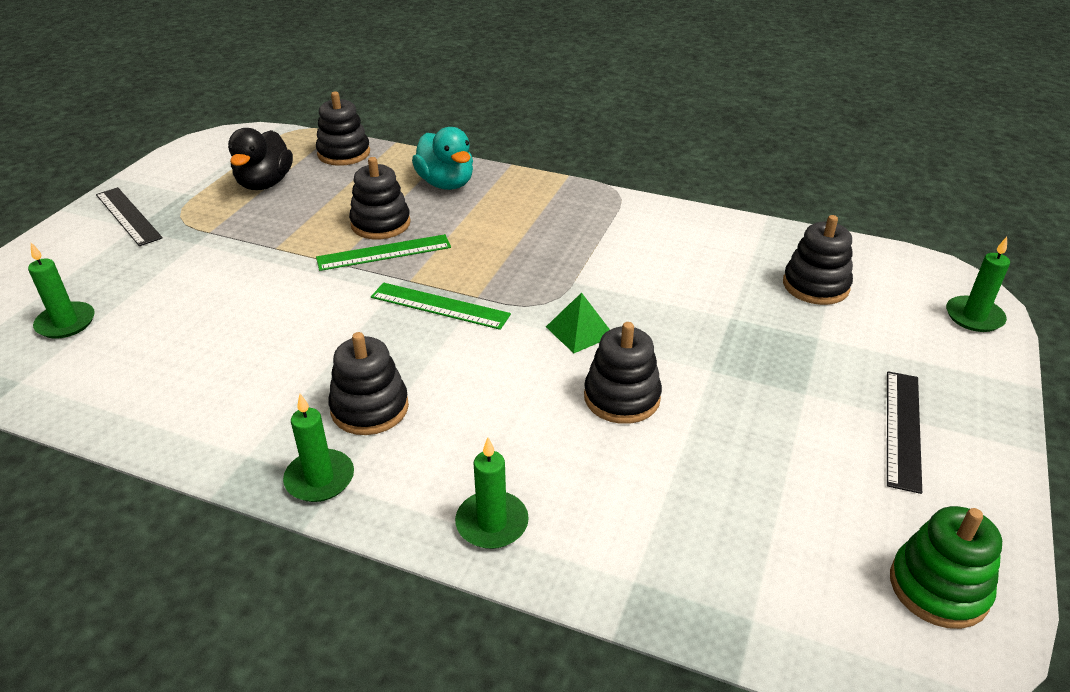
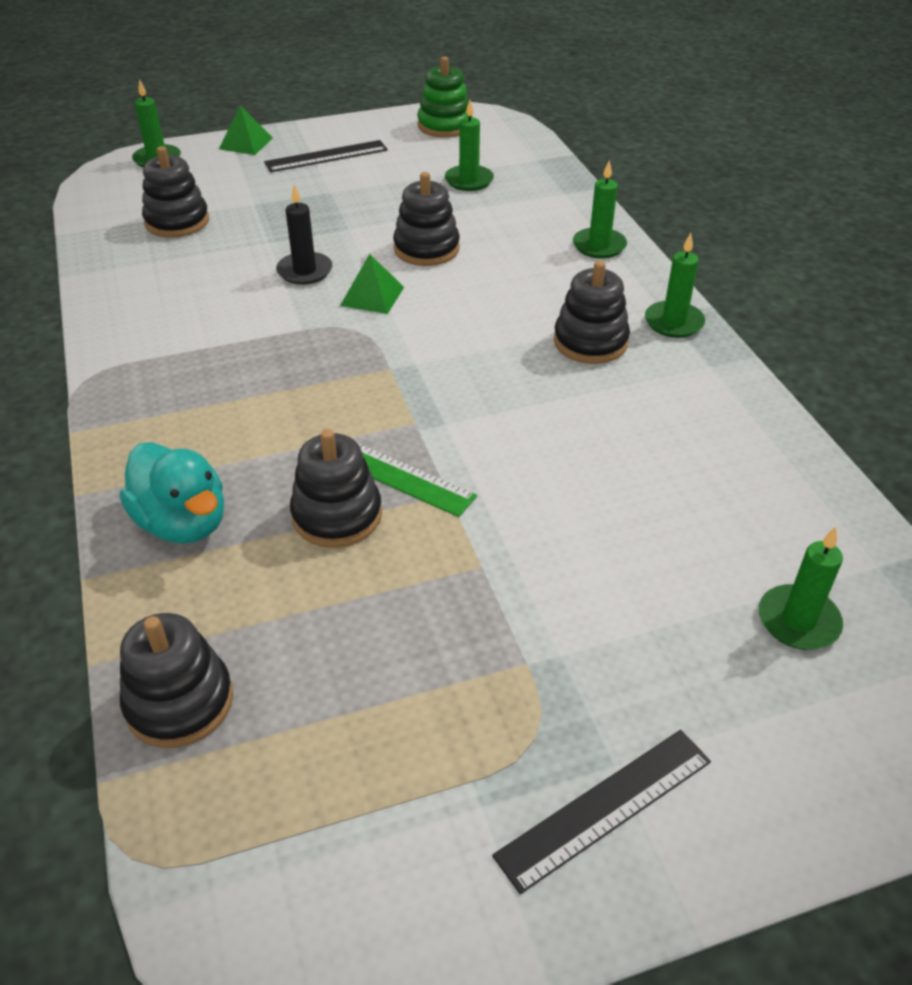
camera: 130 degrees left, 5 degrees up
(128, 216) = (605, 808): black ruler -> black ruler turned 45 degrees clockwise
(265, 183) = (358, 720): black duck -> none
(439, 306) = (430, 381): green ruler -> none
(446, 184) = (183, 523): turquoise duck -> turquoise duck turned 120 degrees clockwise
(658, 315) = (305, 271): none -> black candle
(742, 511) = (469, 180): none -> green candle
(984, 386) = (246, 143): none -> green pyramid

